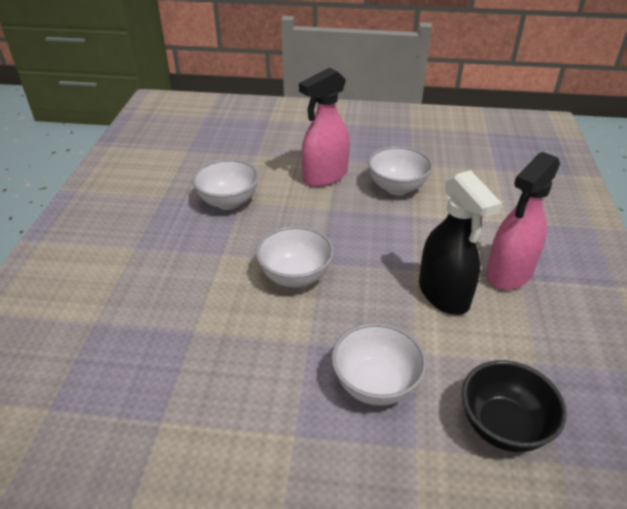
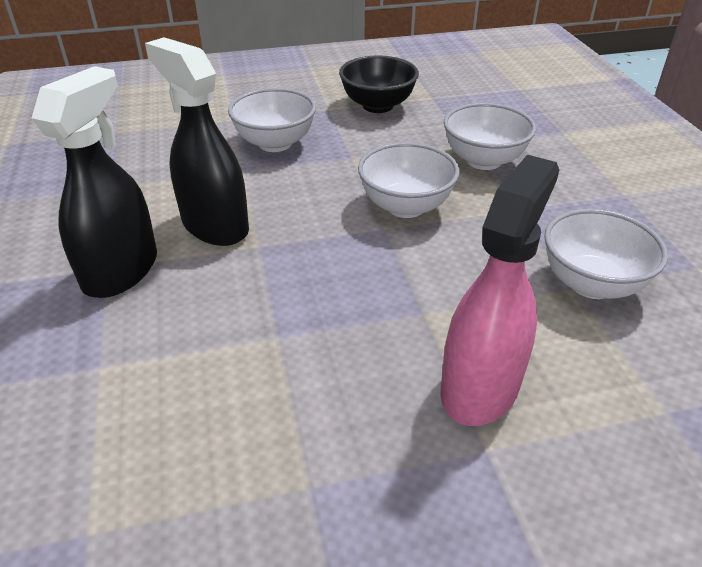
camera: 160 degrees right, 0 degrees up
(397, 187) = (322, 396): white bowl -> white bowl (483, 160)
(503, 426) = (159, 141): black bowl -> black bowl (377, 106)
(509, 273) = (121, 271): pink spray bottle -> black spray bottle

